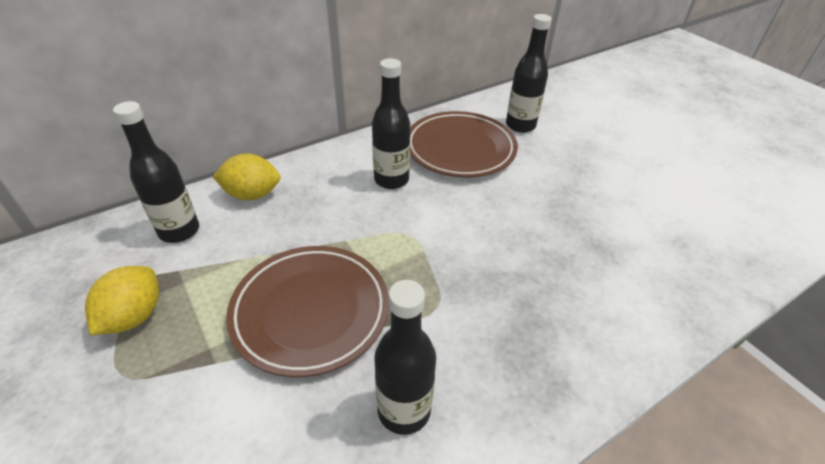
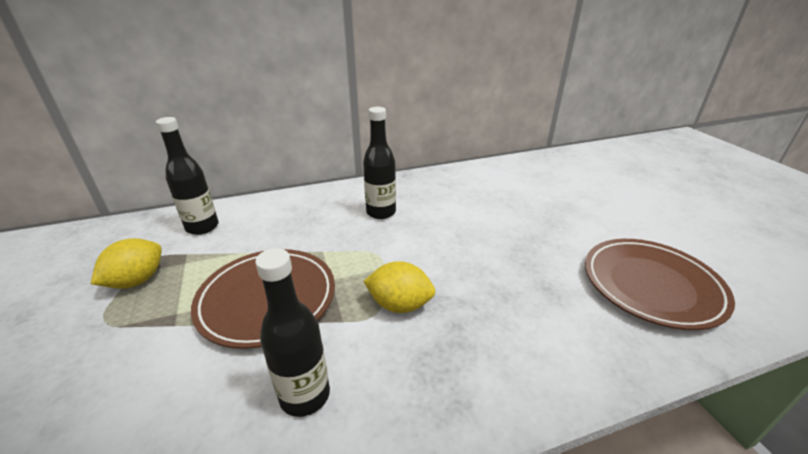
camera: 15 degrees right, 10 degrees down
(252, 194) = (268, 209): yellow lemon -> yellow lemon (399, 305)
(460, 149) = (449, 197): brown plate -> brown plate (651, 286)
(520, 125) = (509, 185): black bottle -> none

